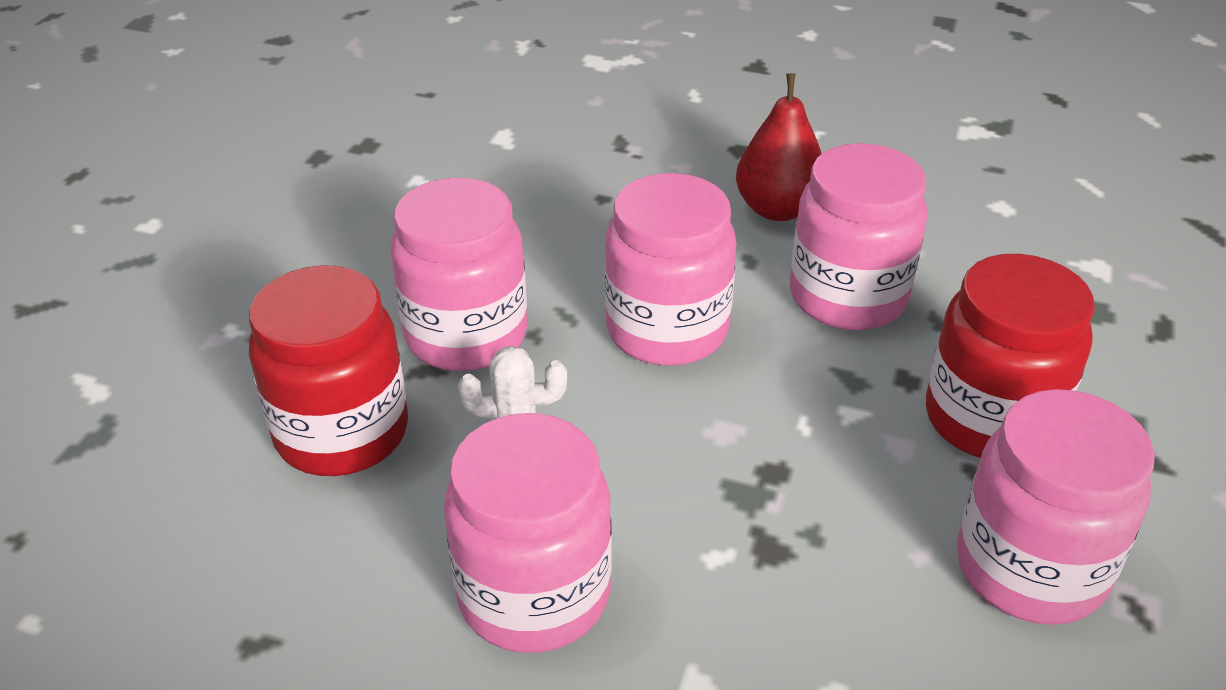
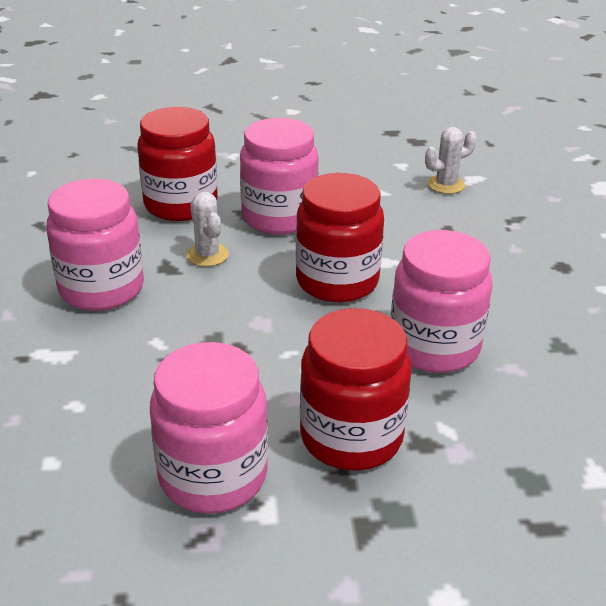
camera: 65 degrees right, 5 degrees down
(501, 163) = (446, 185): none -> white cactus
(667, 330) = (337, 281): pink jar -> red jar
(777, 209) = (506, 297): red pear -> none

